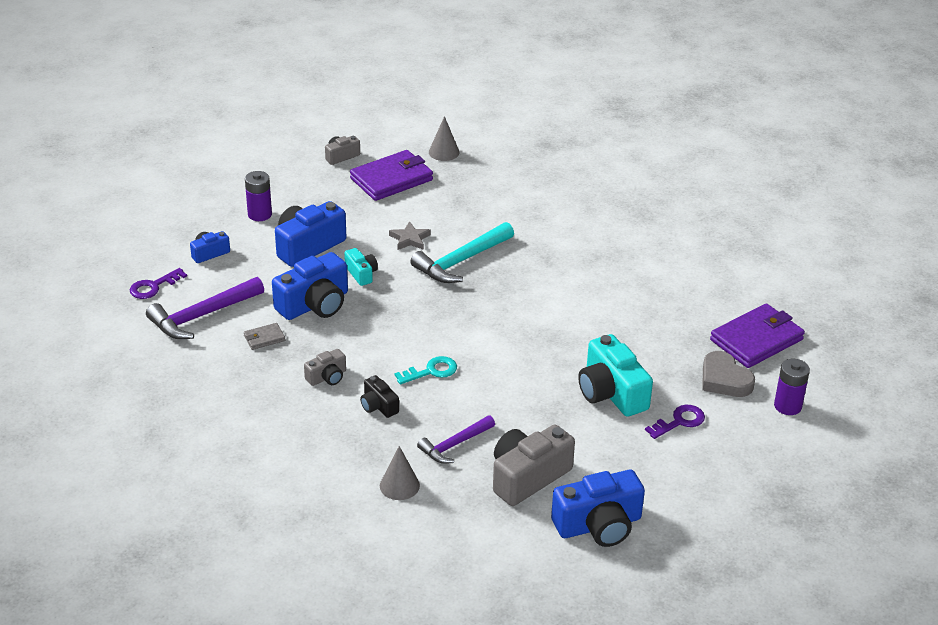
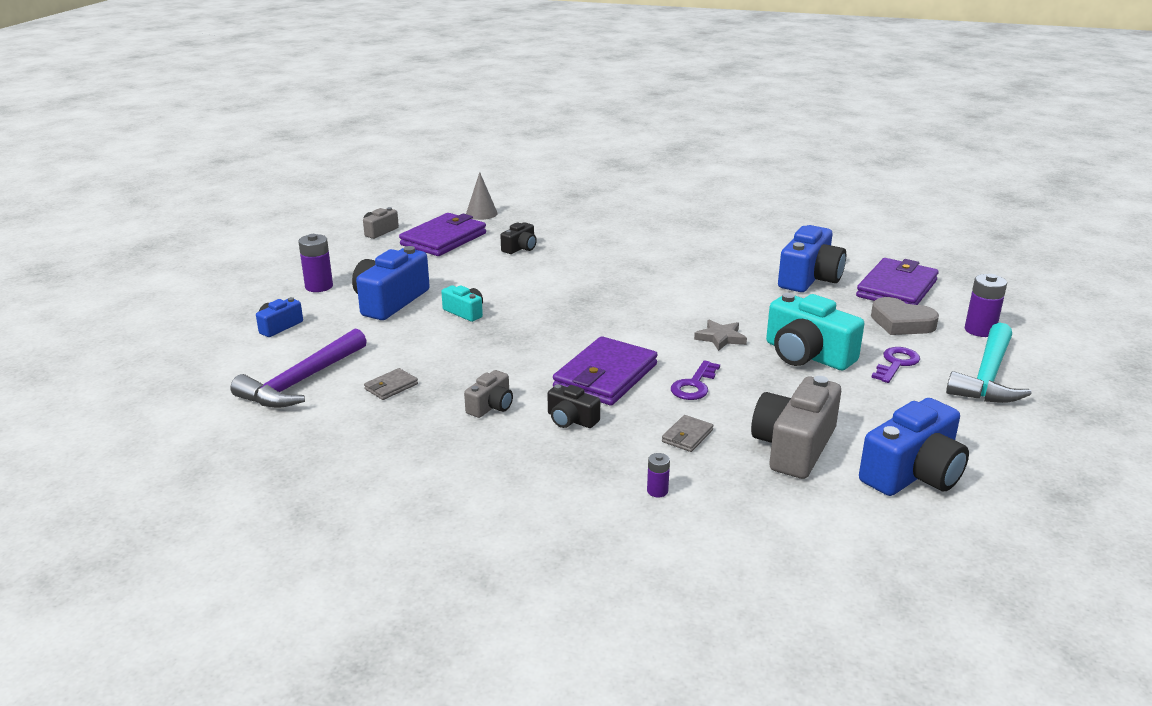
camera: 20 degrees left, 10 degrees down
(153, 287) = (225, 367): purple key -> purple key (694, 385)
(315, 304) = (431, 346): blue camera -> blue camera (809, 278)
(399, 485) = (657, 491): grey cone -> purple battery
(410, 239) = (496, 277): grey star -> grey star (720, 338)
(431, 371) = (605, 376): turquoise key -> purple wallet
(452, 207) = (520, 248): none -> black camera
(454, 445) = (687, 436): purple hammer -> grey wallet
(461, 261) = (563, 284): turquoise hammer -> turquoise hammer (987, 376)

